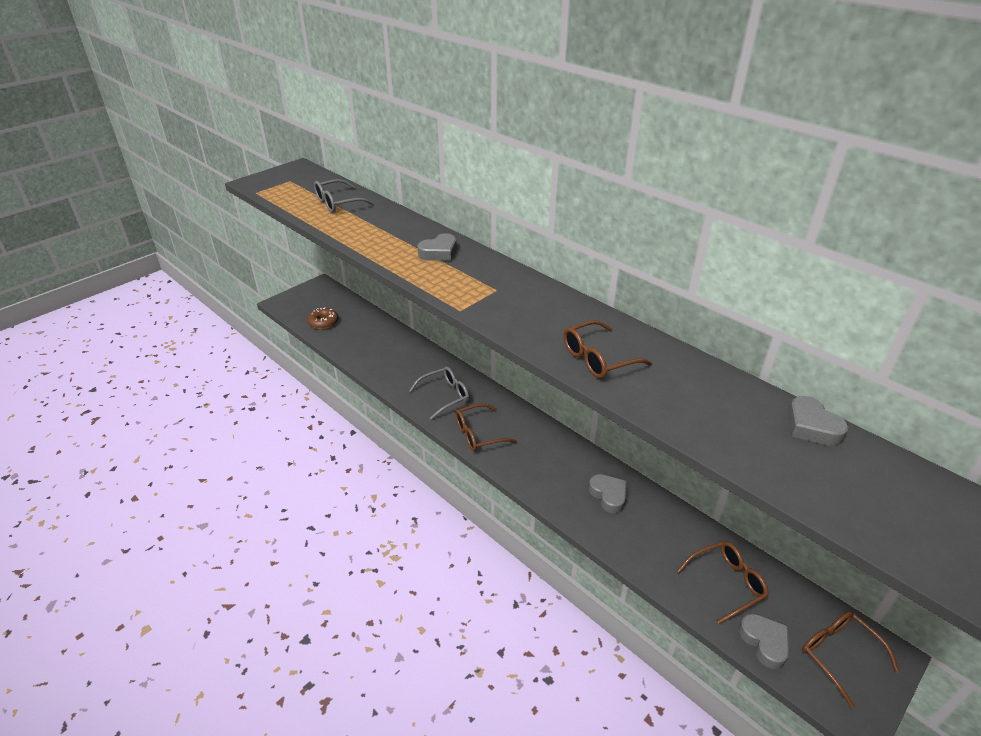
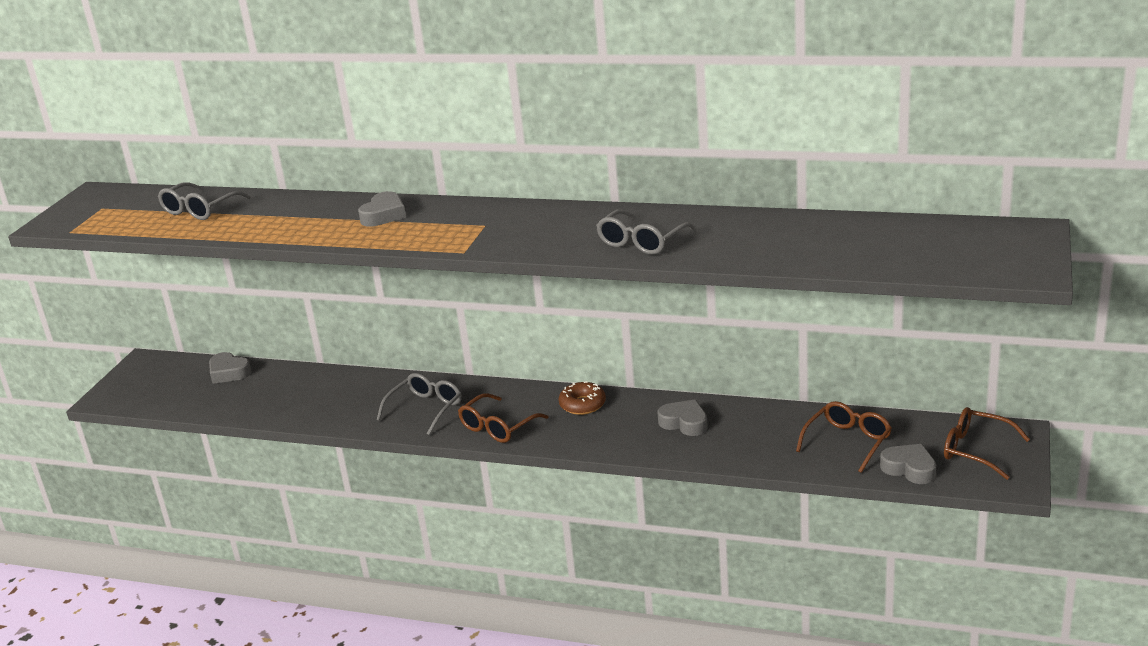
camera: 25 degrees left, 10 degrees down
(323, 322) = (190, 397): brown donut -> brown donut (582, 404)
(597, 359) = (641, 242): brown glasses -> grey glasses
(811, 427) = (865, 224): grey heart -> grey heart (229, 372)

